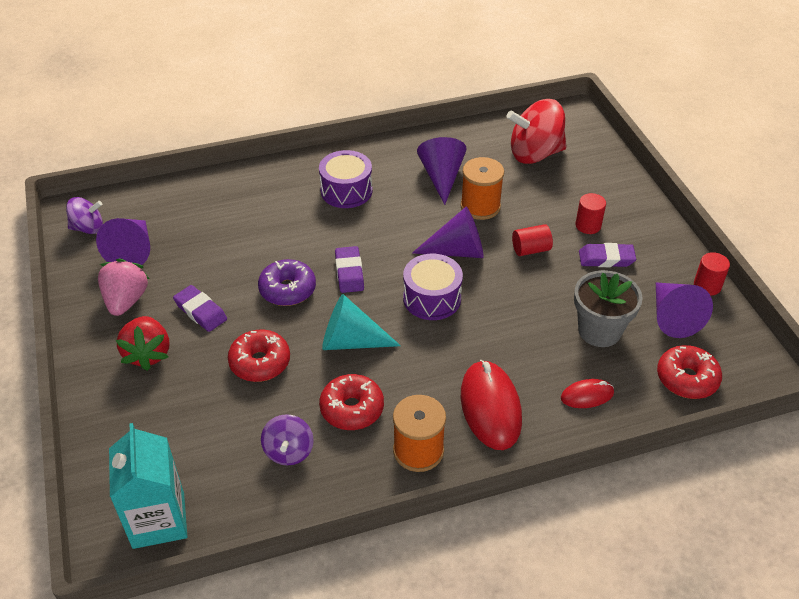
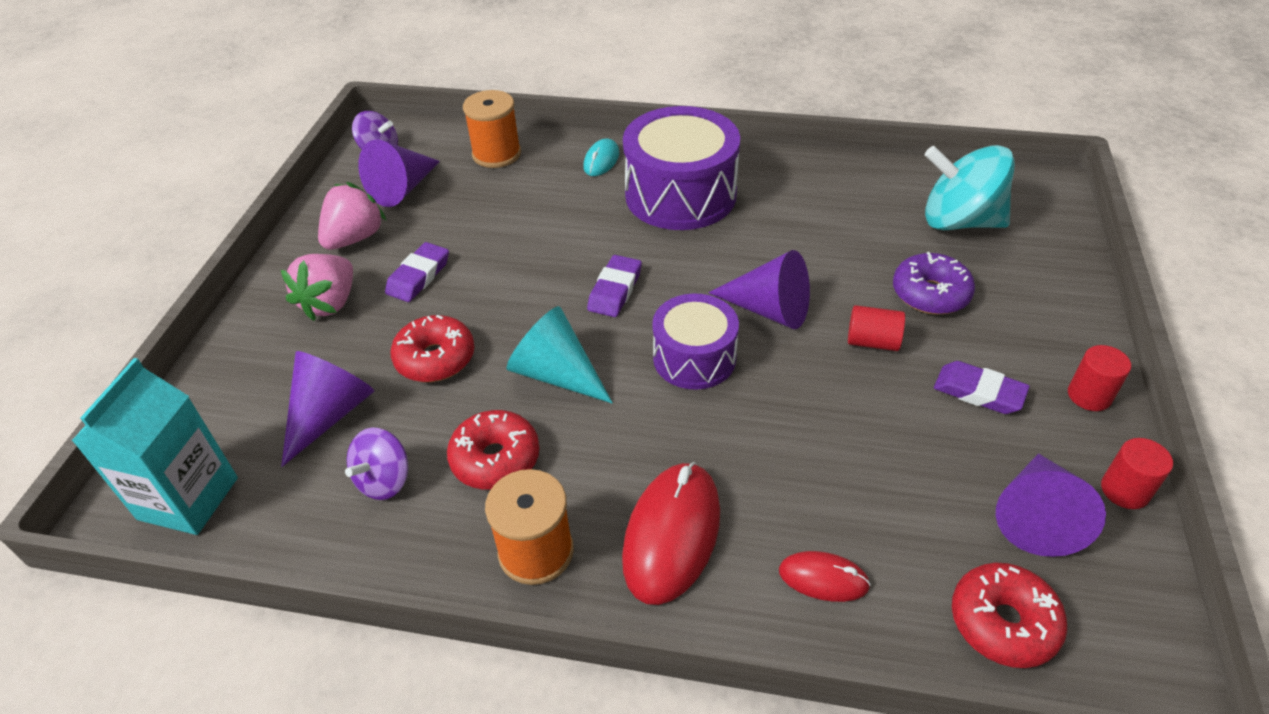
camera: 30 degrees right, 0 degrees up
(148, 354) = (330, 303): red strawberry -> pink strawberry
(200, 311) = (418, 276): purple eraser -> purple eraser turned 45 degrees clockwise
(271, 182) = (601, 160): none -> turquoise mouse
(287, 290) = (529, 285): purple donut -> purple donut (930, 294)
(346, 191) = (680, 195): purple drum -> purple drum, size x1.62
(441, 177) = (811, 213): purple cone -> purple cone (330, 414)
(480, 206) = (838, 264): orange spool -> orange spool (496, 154)
(535, 154) = (959, 221): red spinning top -> turquoise spinning top
(588, 225) = (979, 337): red cylinder -> red cylinder (1089, 395)
(599, 331) = (903, 490): grey flower pot -> none

